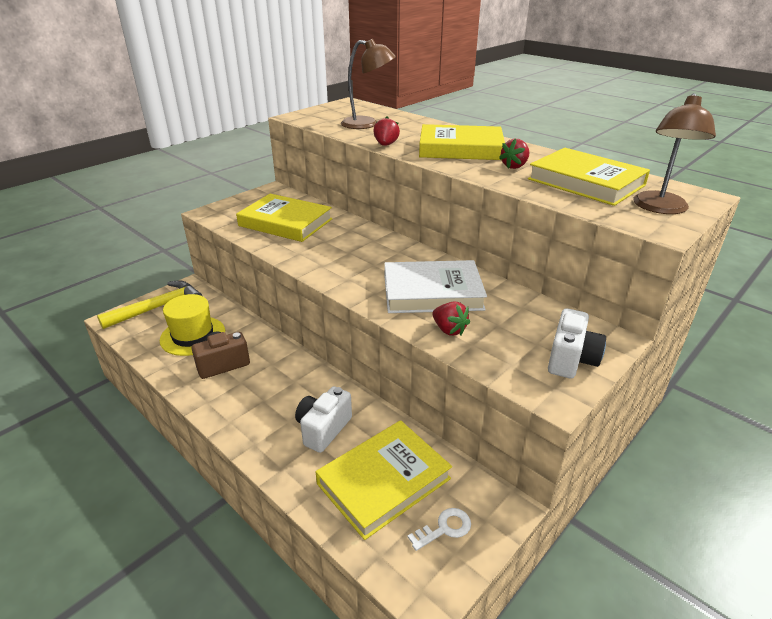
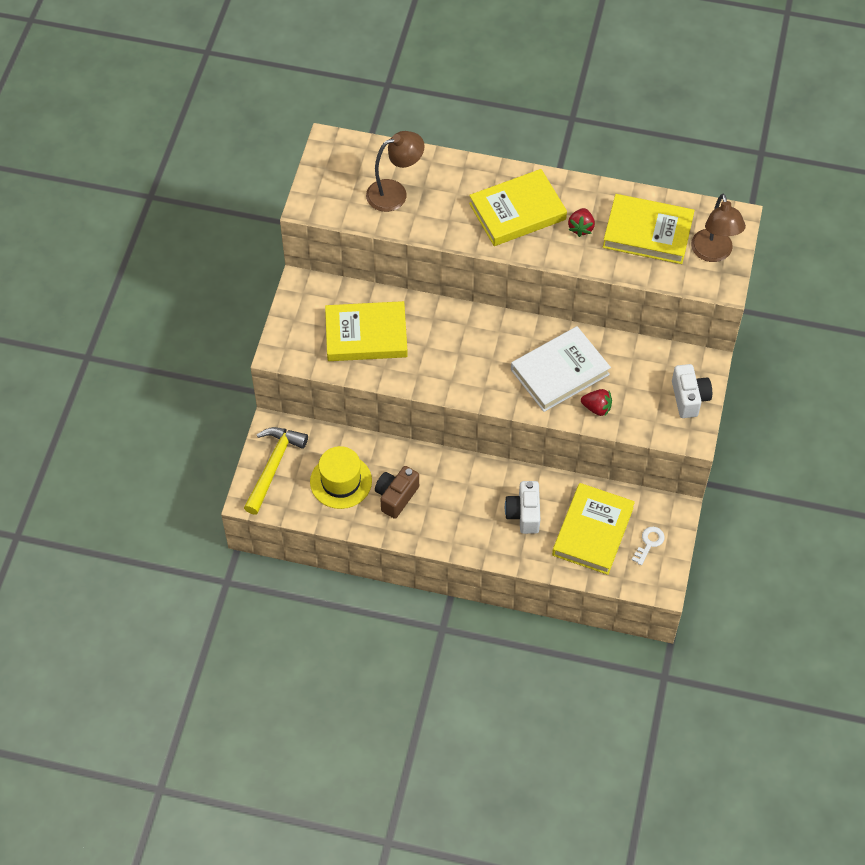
camera: 30 degrees left, 25 degrees up
(386, 145) = (448, 234): red strawberry -> none

